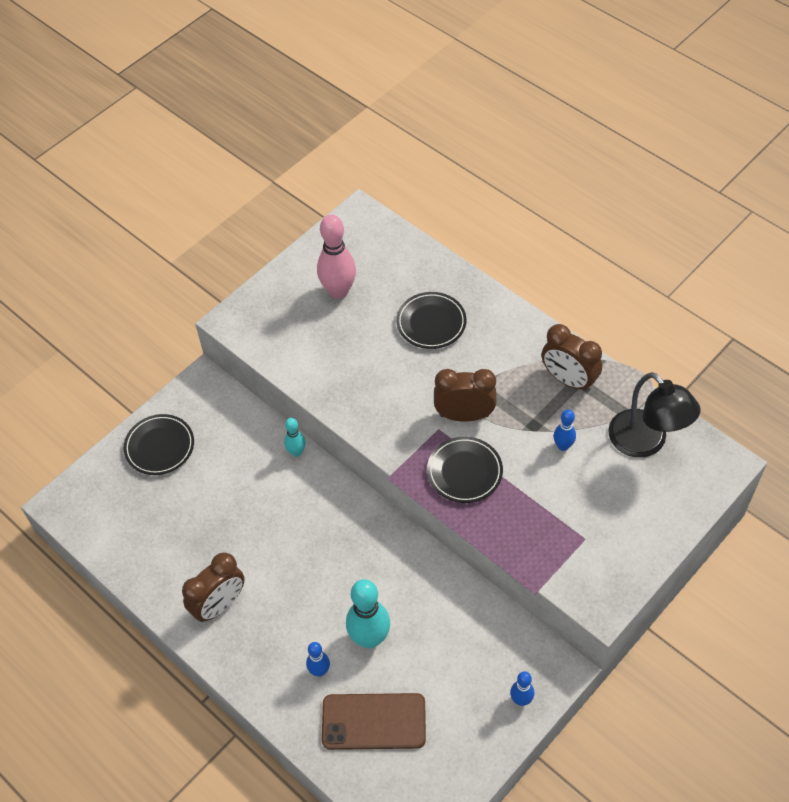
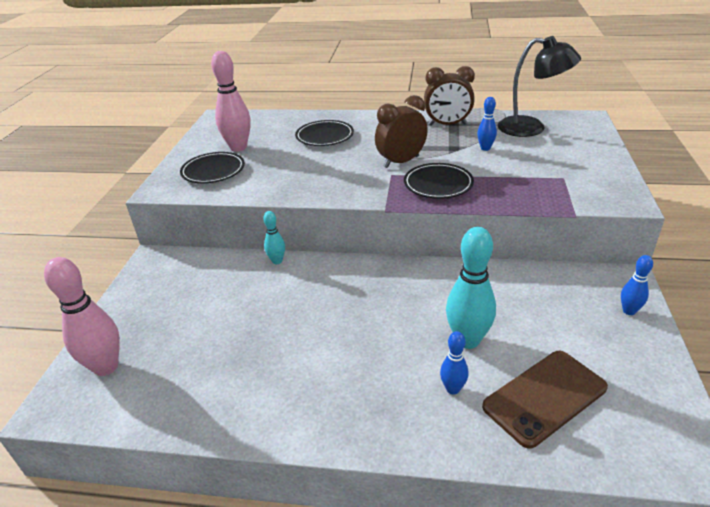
camera: 35 degrees left, 20 degrees down
(110, 488) = (106, 367): none -> pink bowling pin
(160, 447) = (141, 314): black plate -> black plate (213, 171)
(219, 605) = (303, 395): brown clock -> none

